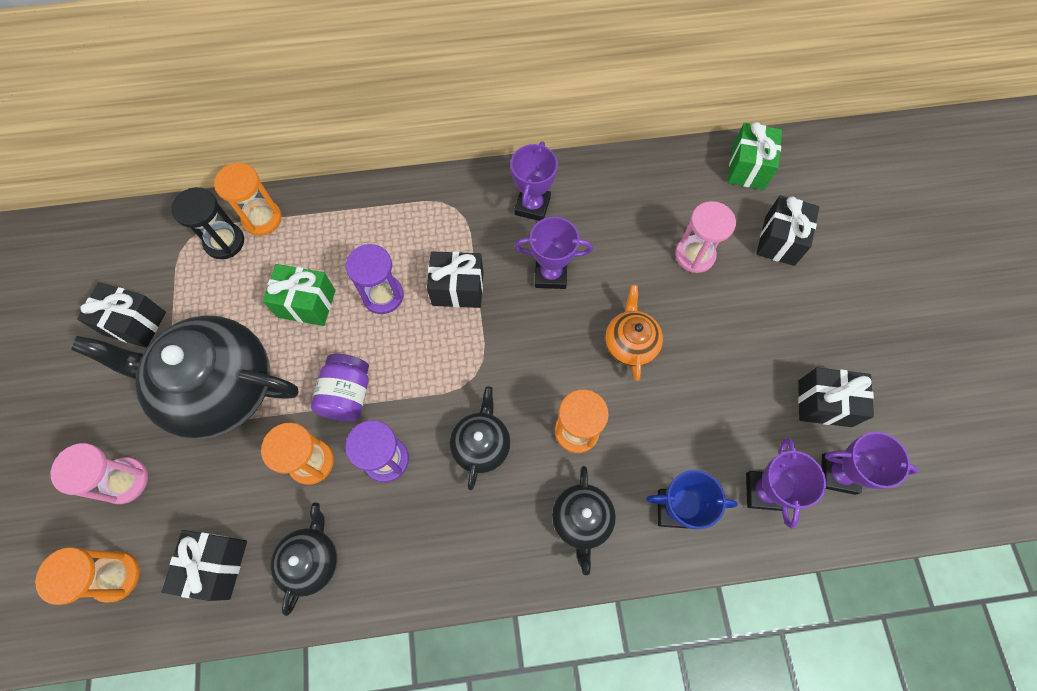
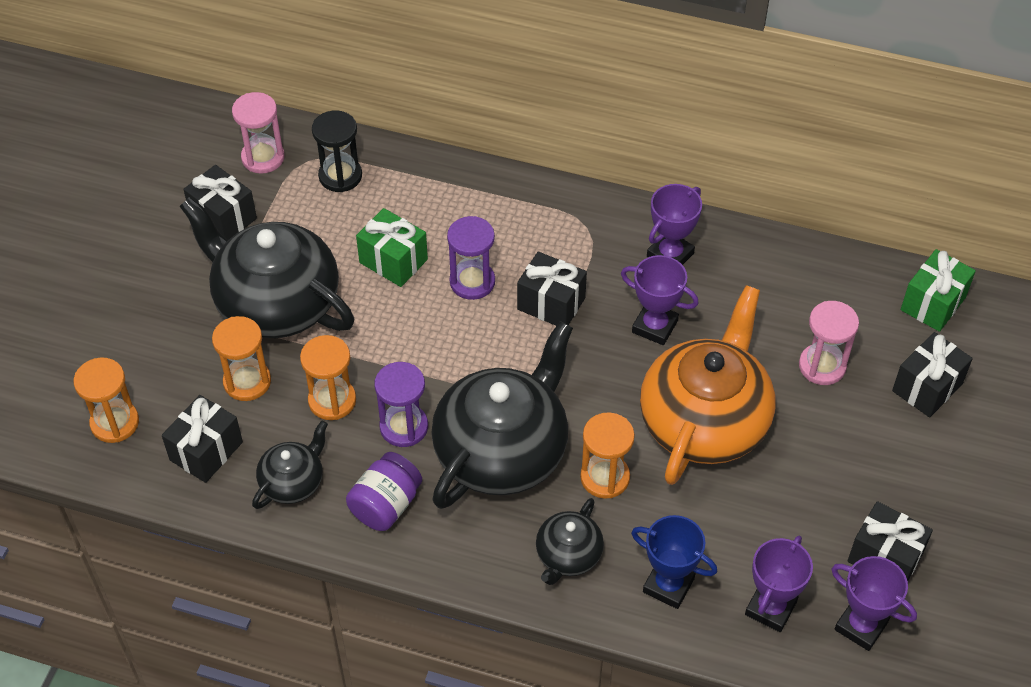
camera: 25 degrees right, 15 degrees down
(125, 481) = (156, 348): pink hourglass -> pink hourglass (263, 157)
(262, 219) = (386, 168): orange hourglass -> orange hourglass (247, 382)
(347, 395) = (394, 356): purple jar -> purple jar (386, 505)
(481, 444) = (503, 451): black teapot -> black teapot, size x2.07
(630, 343) = (705, 421): orange teapot -> orange teapot, size x2.07

